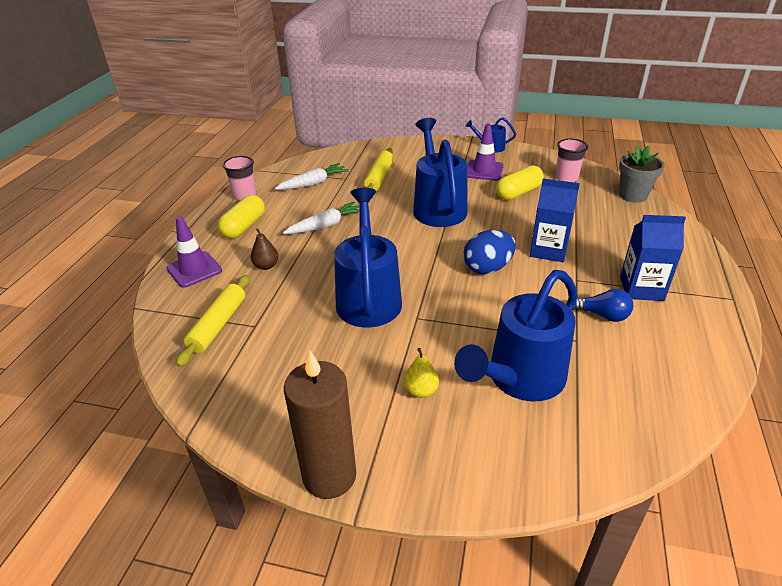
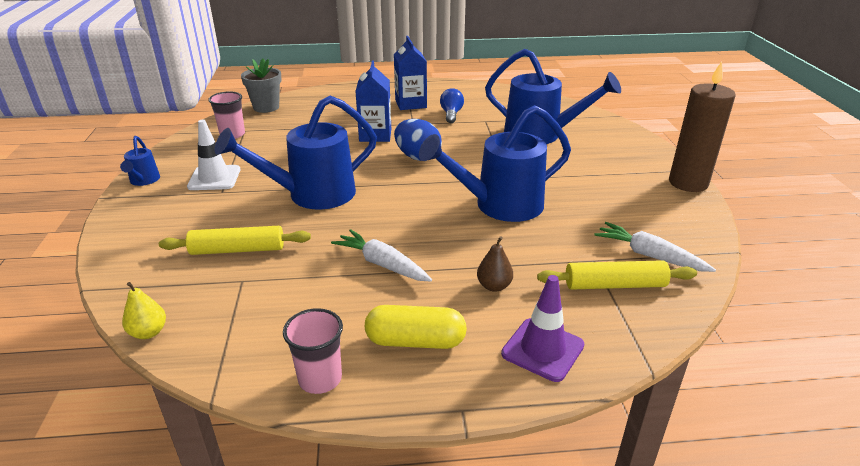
camera: 110 degrees left, 5 degrees down
(313, 183) = (262, 309): white carrot -> white carrot (649, 255)
(421, 391) = (585, 165): yellow pear -> yellow pear (148, 332)
(484, 171) = (214, 178): purple traffic cone -> white traffic cone
(518, 192) = (269, 155): yellow capsule -> none

